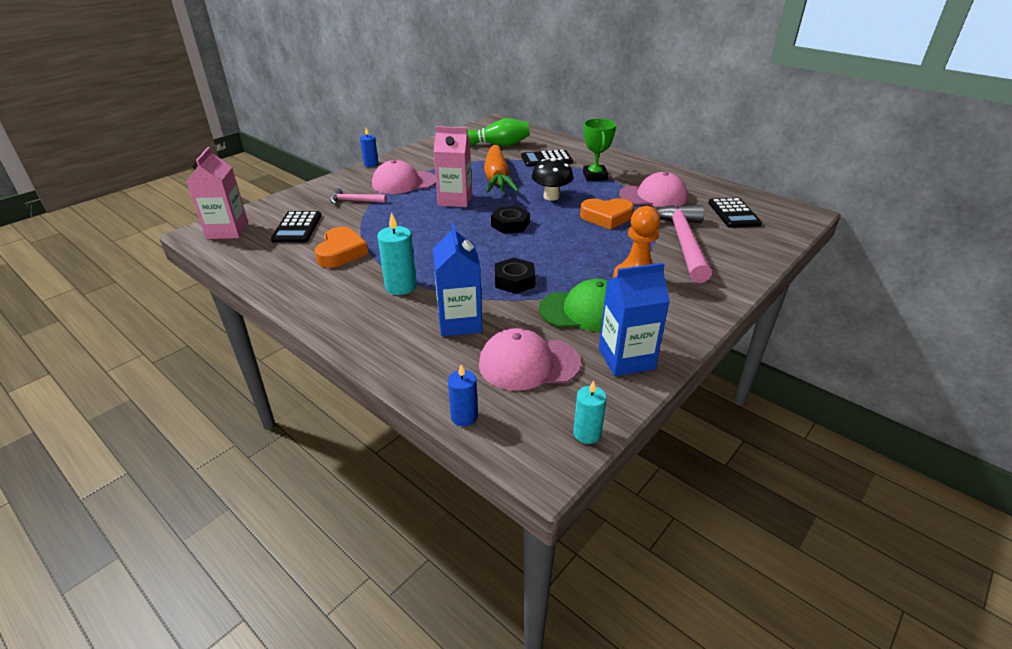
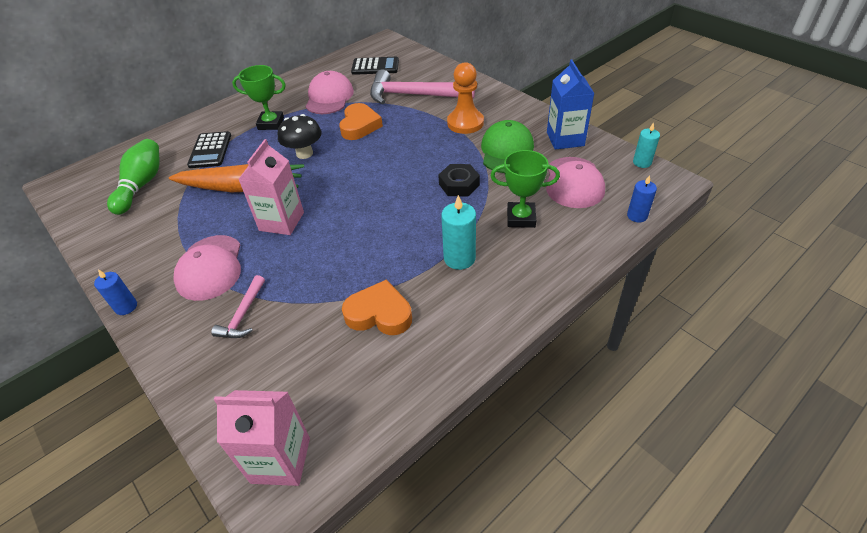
camera: 80 degrees left, 10 degrees up
(297, 228) = (300, 369): black calculator -> none
(459, 322) = (521, 218): blue carton -> green trophy
(510, 224) = (354, 183): black nut -> none

